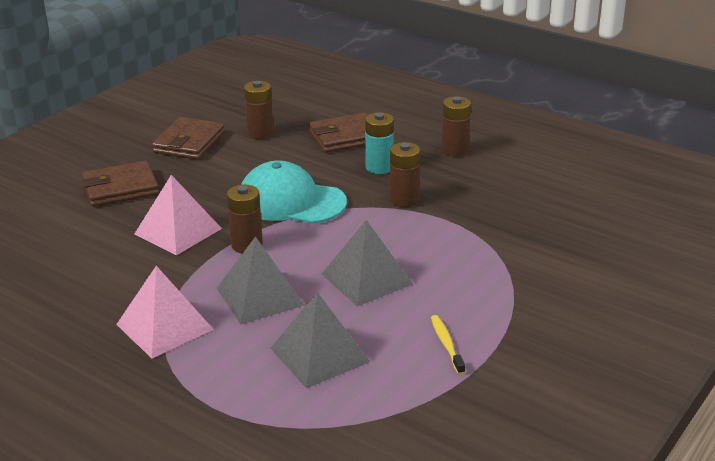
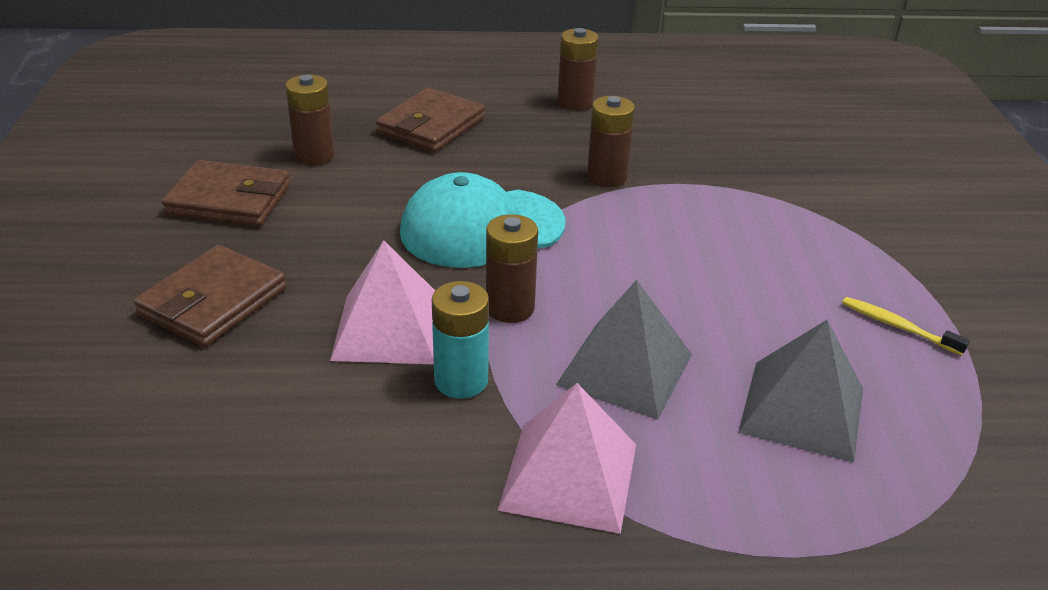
camera: 40 degrees left, 5 degrees up
(189, 142) = (229, 200): brown wallet -> brown wallet turned 60 degrees counterclockwise
(366, 279) = (708, 288): grey pyramid -> none
(379, 167) = (524, 149): turquoise battery -> turquoise battery (461, 381)

